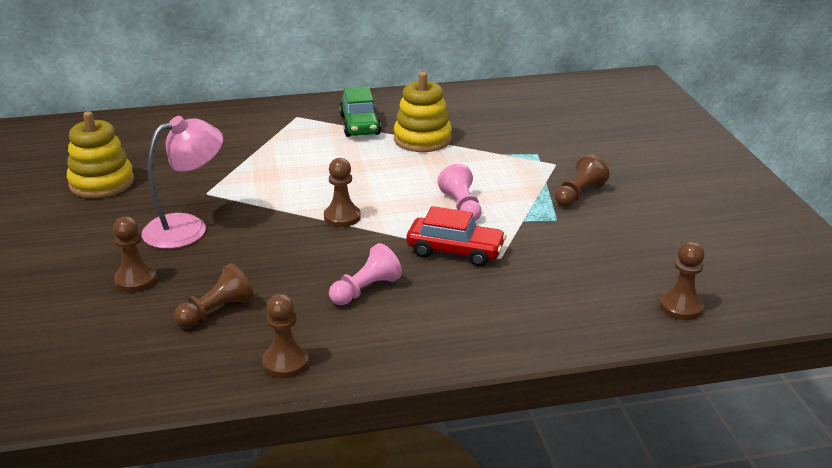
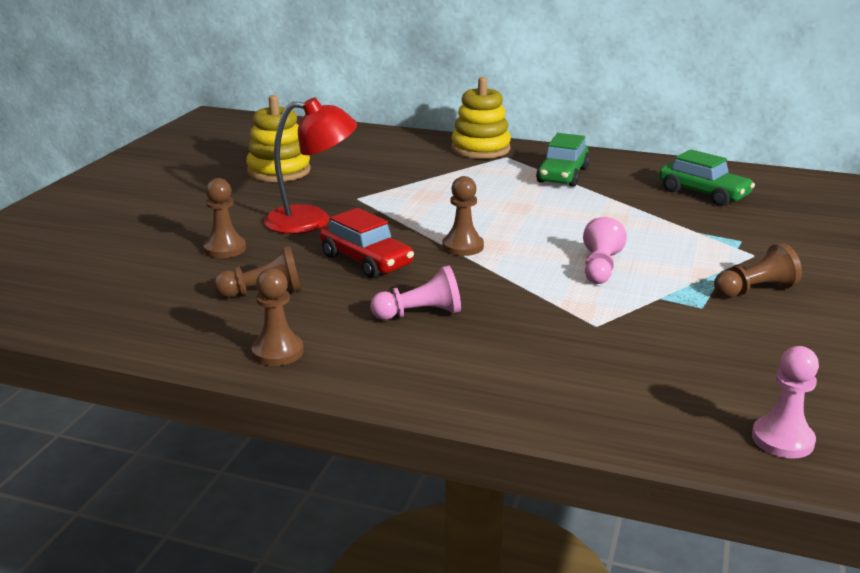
camera: 30 degrees right, 5 degrees down
(187, 227) = (312, 220): pink lamp -> red lamp
(422, 139) = (617, 200): yellow stacking toy -> yellow stacking toy (480, 149)
(455, 251) = (551, 305): red car -> red car (366, 260)
(479, 117) = (703, 193): none -> green car
(681, 307) = (782, 439): brown pawn -> pink pawn

